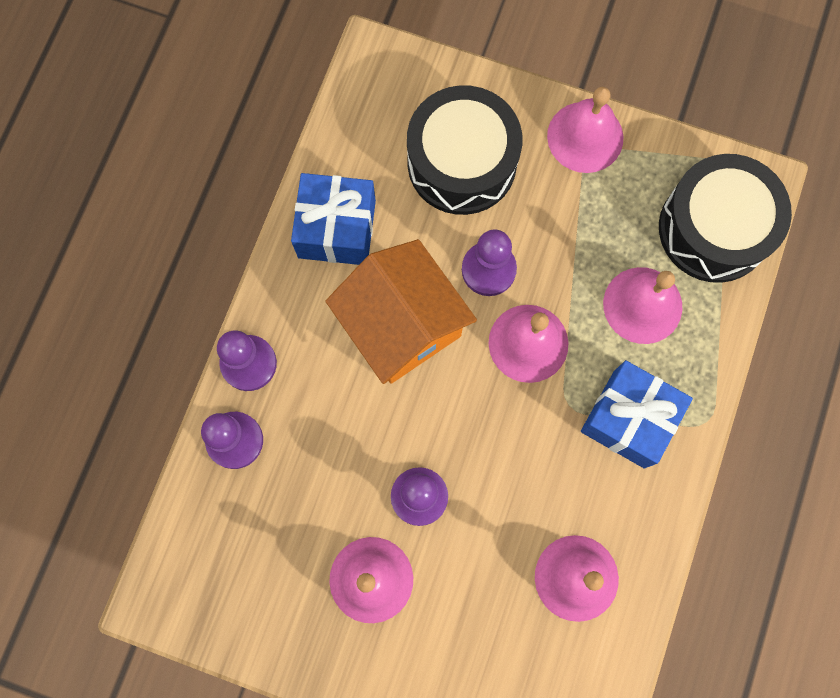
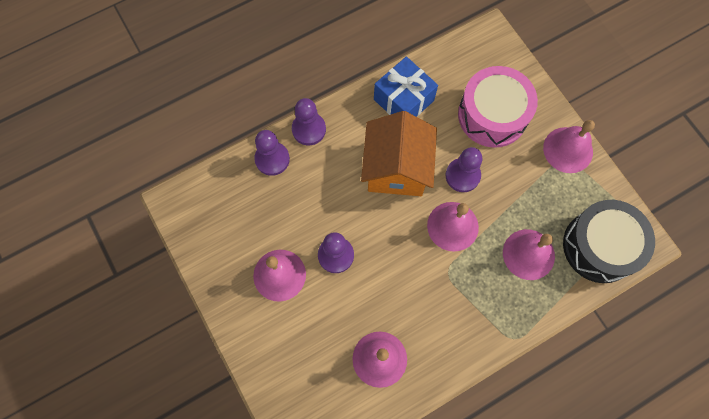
camera: 40 degrees right, 5 degrees down
(462, 162) = (492, 115): black drum -> pink drum
(629, 419) = (473, 304): blue gift -> none

